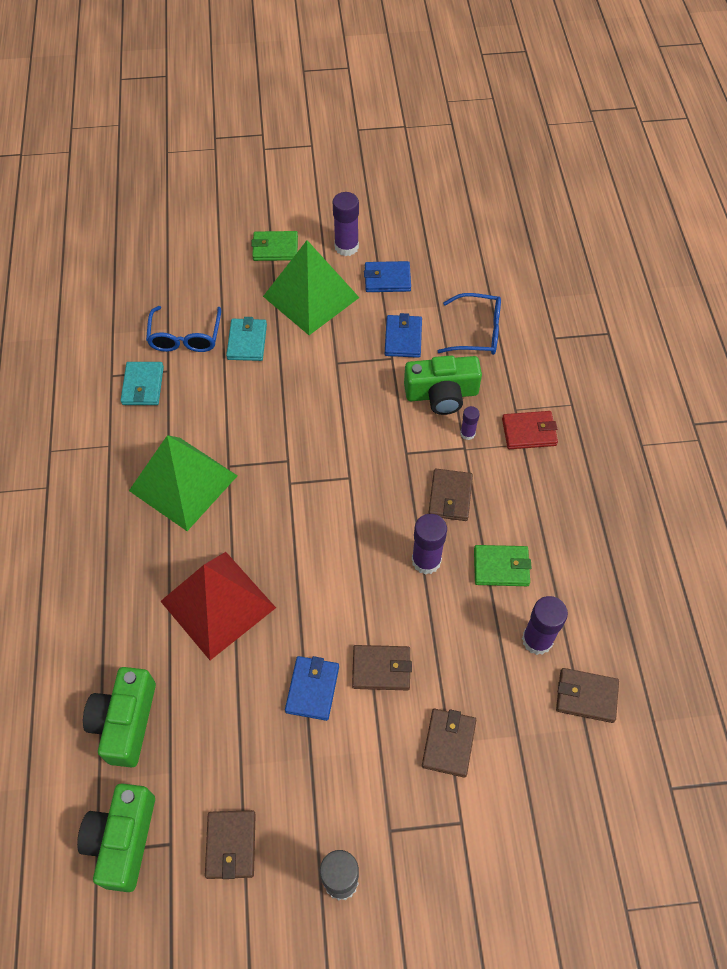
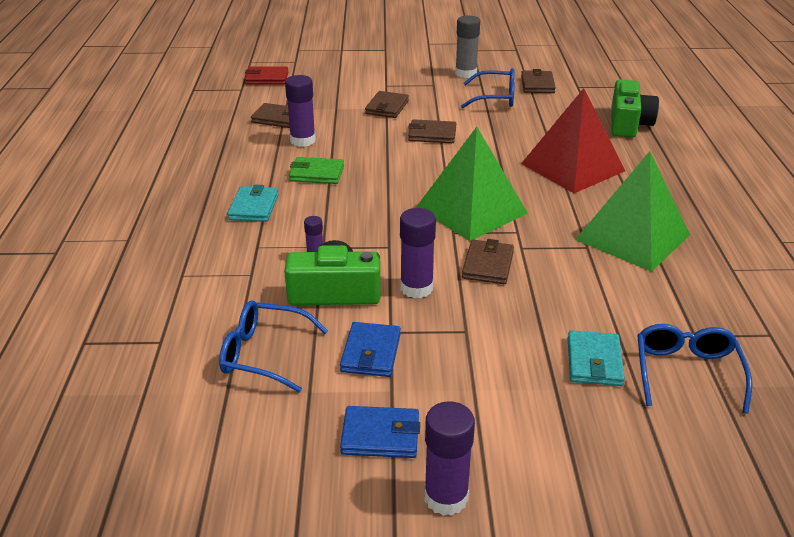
camera: 175 degrees left, 25 degrees down
(123, 840) = (609, 88): green camera -> none
(143, 385) = (721, 321): turquoise wallet -> turquoise wallet (254, 207)
(275, 248) = (577, 504): green wallet -> none
(298, 789) = (495, 98): none -> blue glasses
(311, 297) = (505, 416): green pyramid -> green pyramid (471, 210)
(312, 689) = (487, 129): blue wallet -> none
(426, 561) = (384, 180): purple glue stick -> purple glue stick (416, 288)
(450, 496) = (350, 215): brown wallet -> brown wallet (488, 265)
(529, 432) = (245, 255): red wallet -> red wallet (267, 78)

